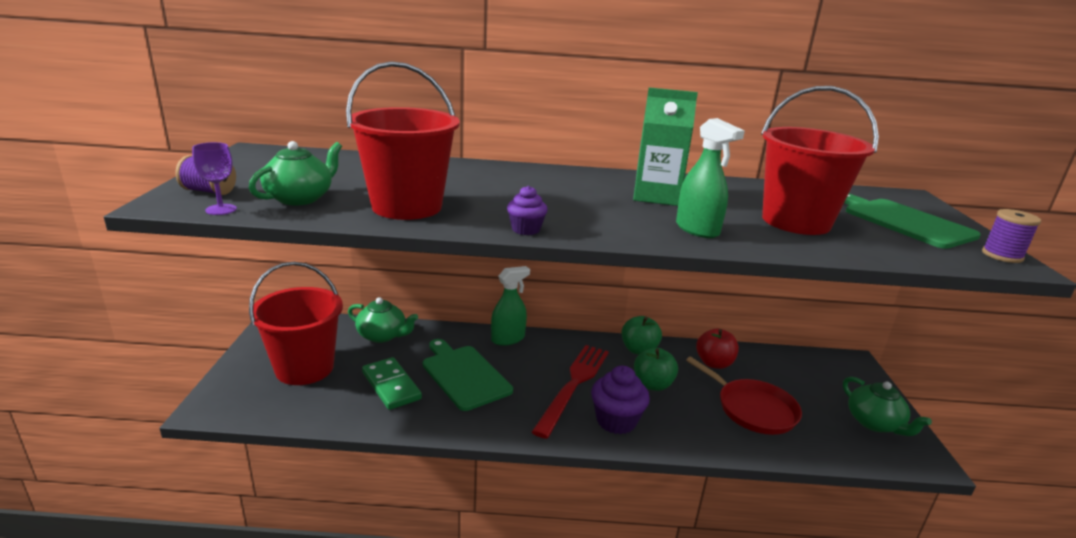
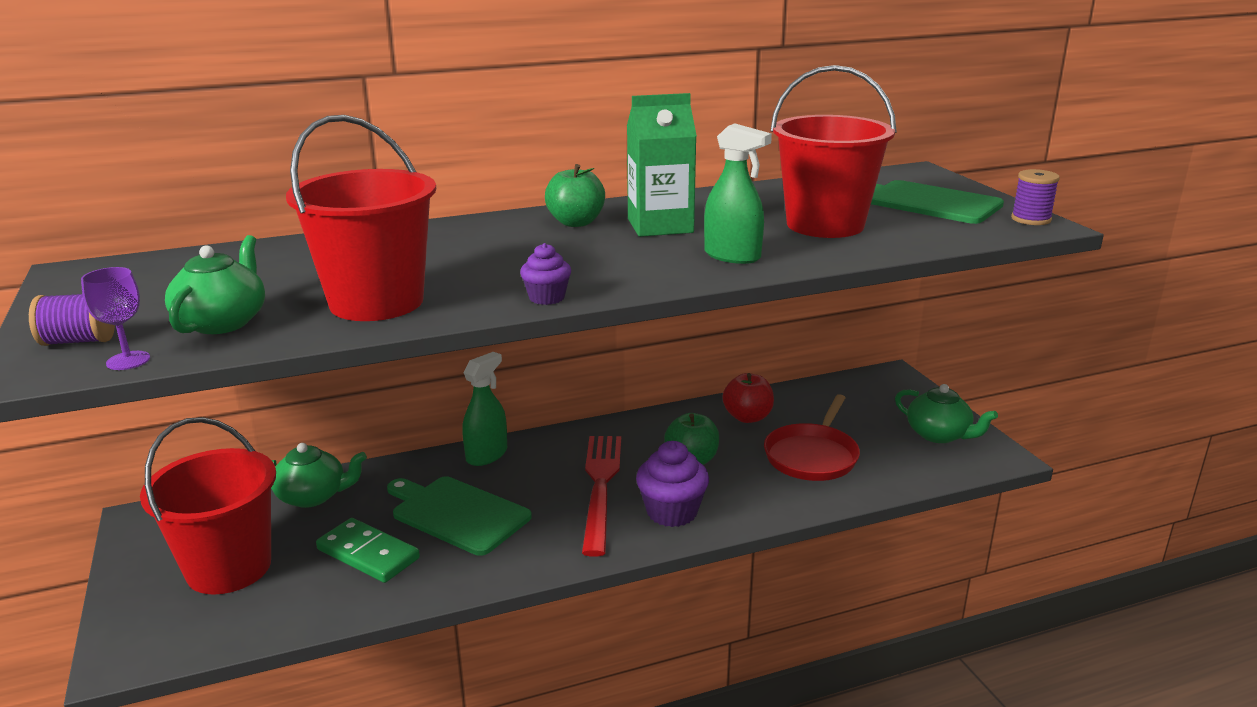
camera: 20 degrees left, 0 degrees up
(639, 350) = (655, 425): green apple -> green apple (576, 223)
(752, 409) = (812, 456): red pan -> red pan turned 90 degrees clockwise

